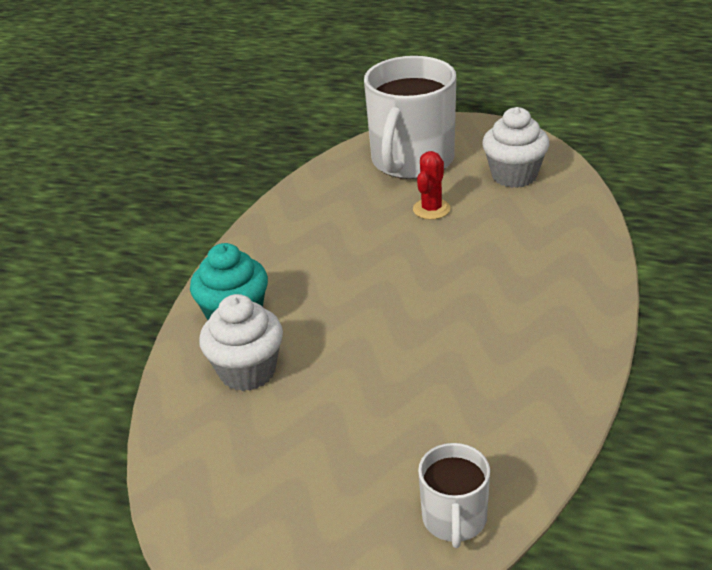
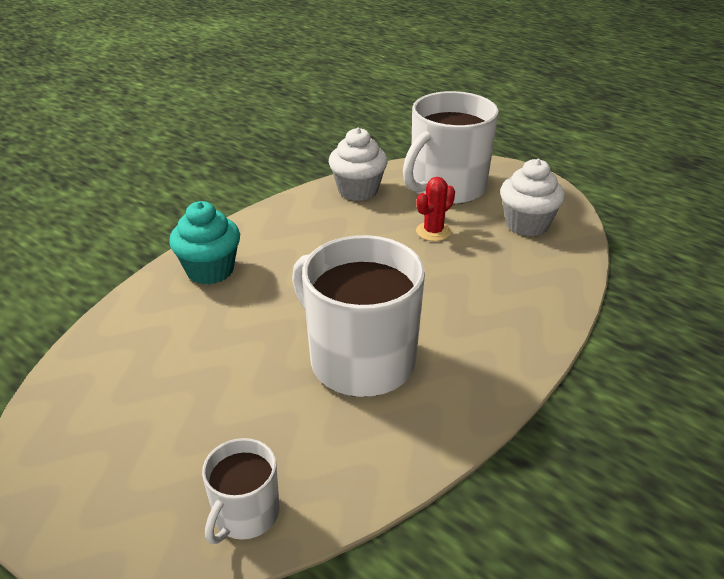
camera: 20 degrees right, 0 degrees up
(247, 371) = (184, 317): white cupcake -> white cupcake (358, 190)
(453, 352) = (360, 360): none -> white mug

